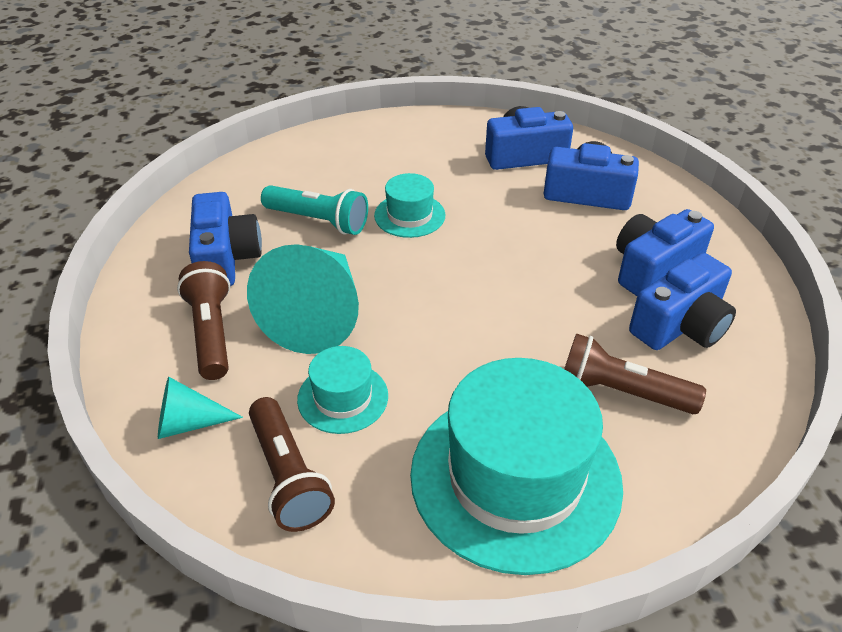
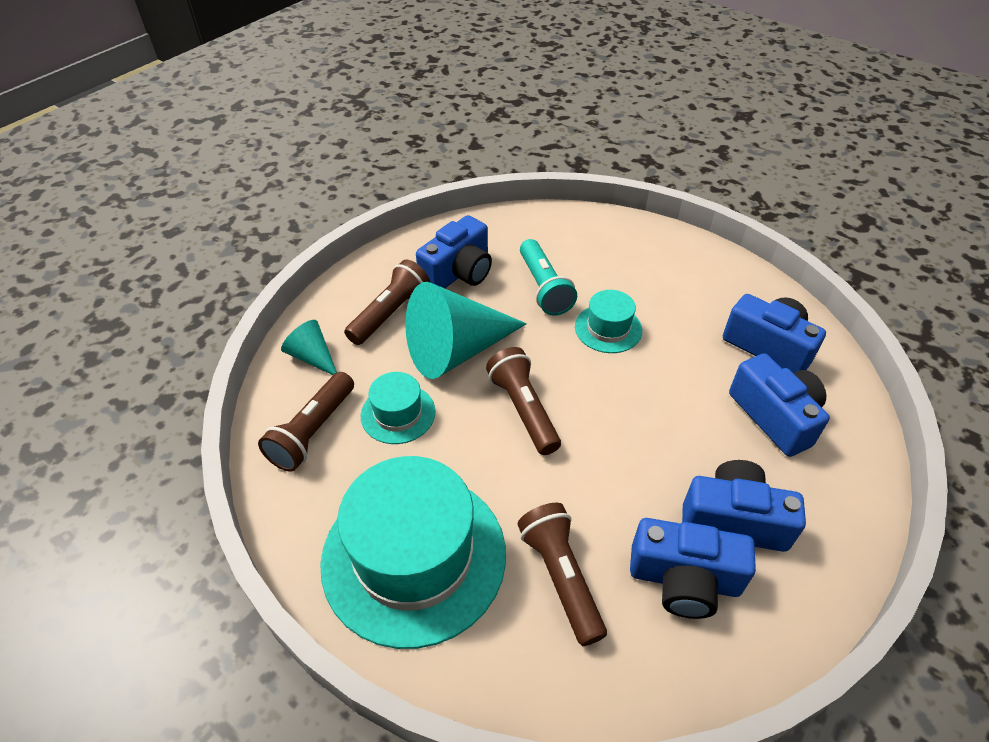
camera: 50 degrees right, 5 degrees up
(435, 313) = (523, 409): none -> brown flashlight

